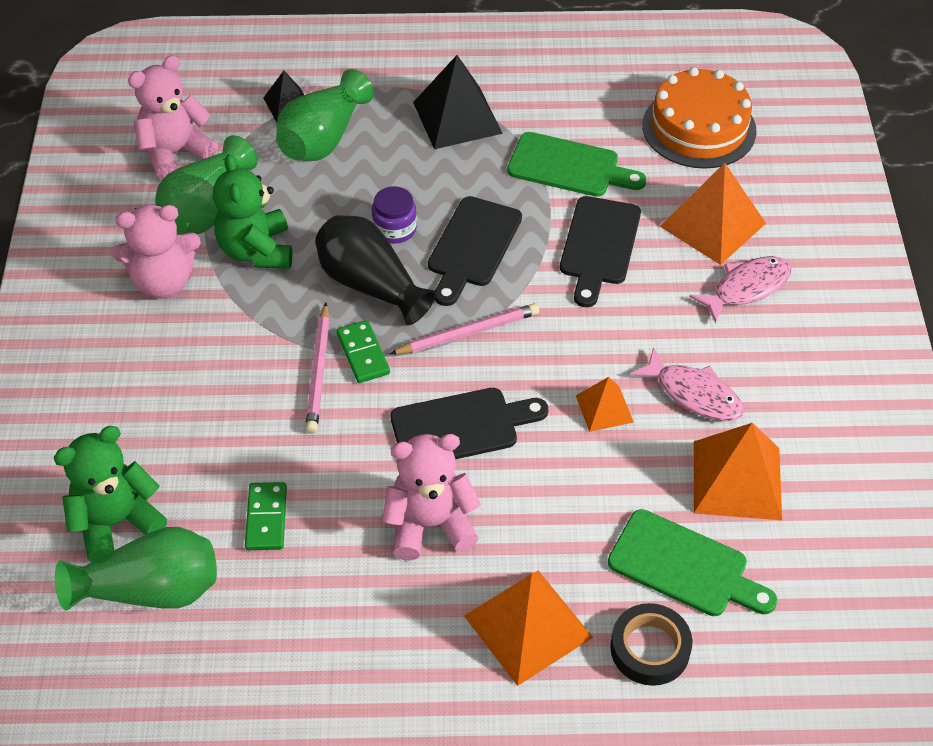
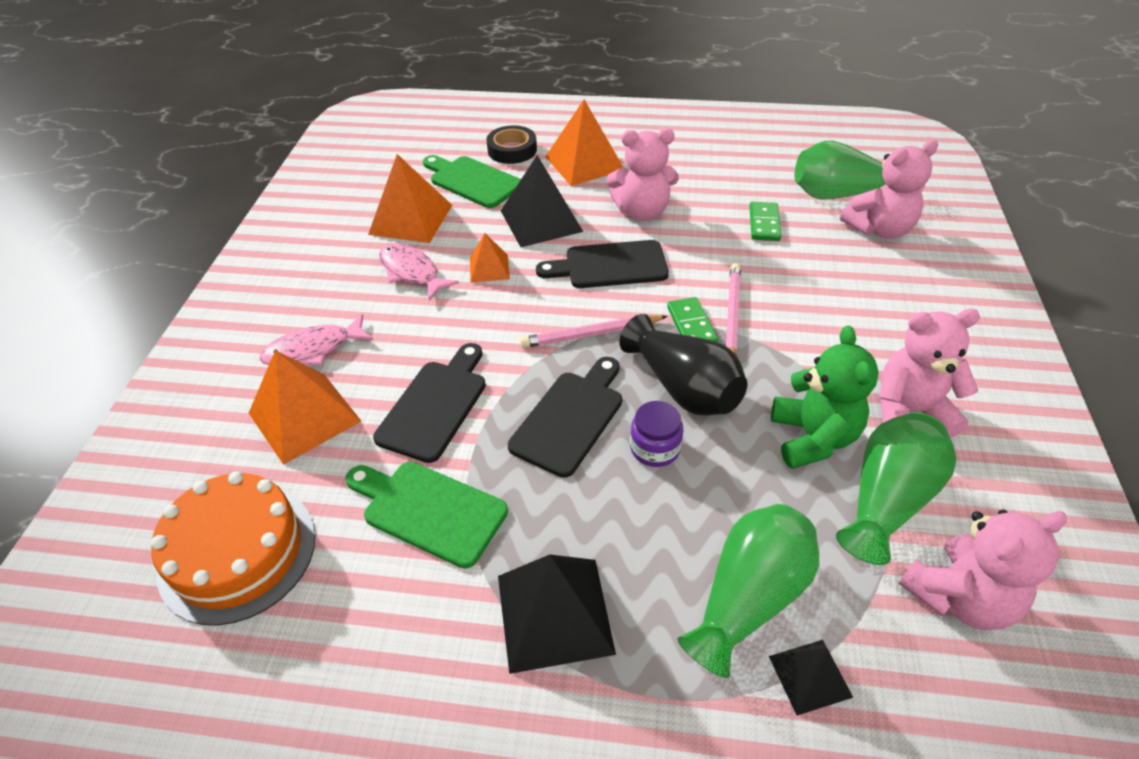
camera: 170 degrees left, 5 degrees down
(116, 522) = (879, 229): green teddy bear -> pink teddy bear
(562, 494) = (541, 221): none -> black pyramid

